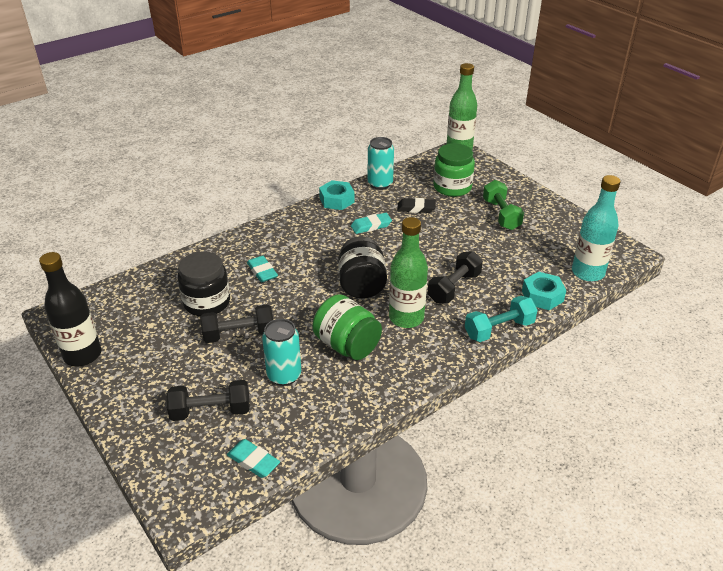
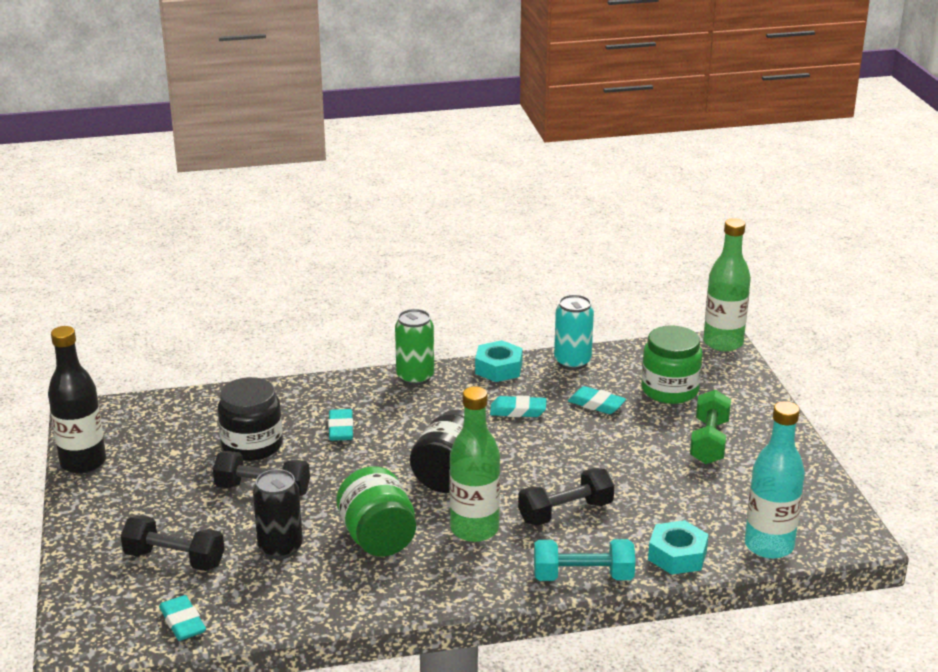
camera: 25 degrees right, 10 degrees down
(284, 375) = (280, 548): turquoise can -> black can
(286, 220) = (415, 377): none -> green can
(416, 208) = (596, 404): black eraser -> turquoise eraser

